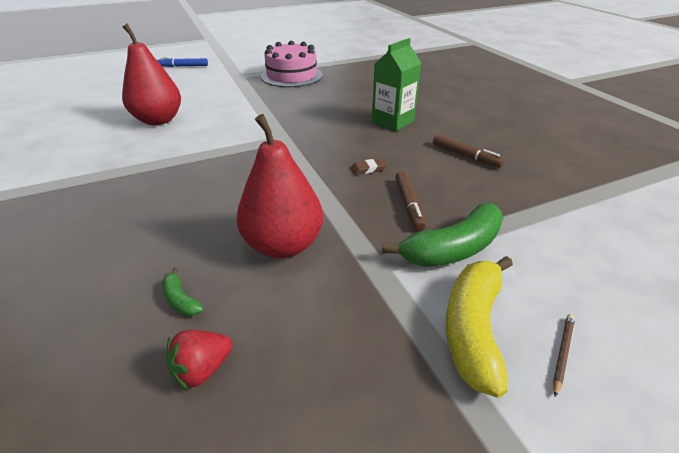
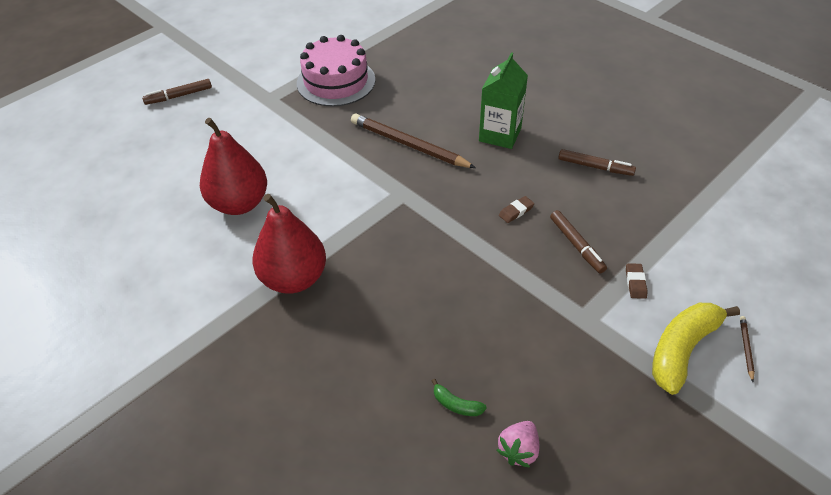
camera: 20 degrees left, 10 degrees up
(183, 66) = (179, 96): blue marker -> brown marker
(202, 369) = (518, 450): red strawberry -> pink strawberry
(283, 245) = (499, 324): red pear -> red pear (294, 278)
(313, 114) = (408, 145): none -> brown pencil
(452, 249) = (635, 283): green banana -> brown eraser
(473, 327) = (682, 349): yellow banana -> yellow banana turned 45 degrees clockwise

